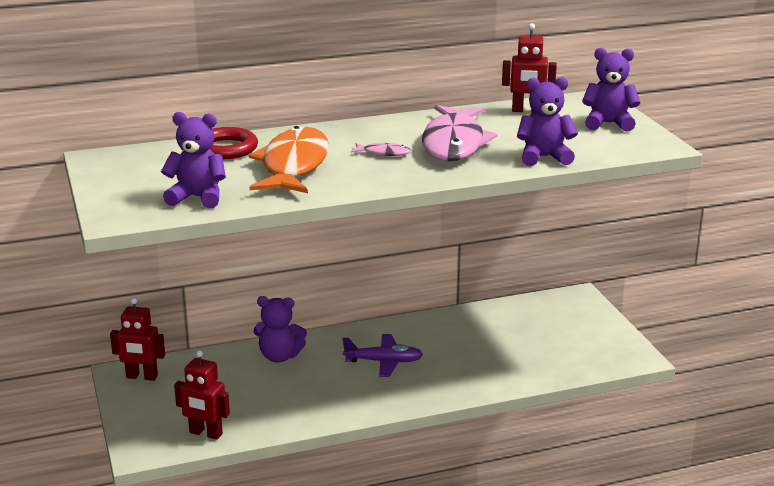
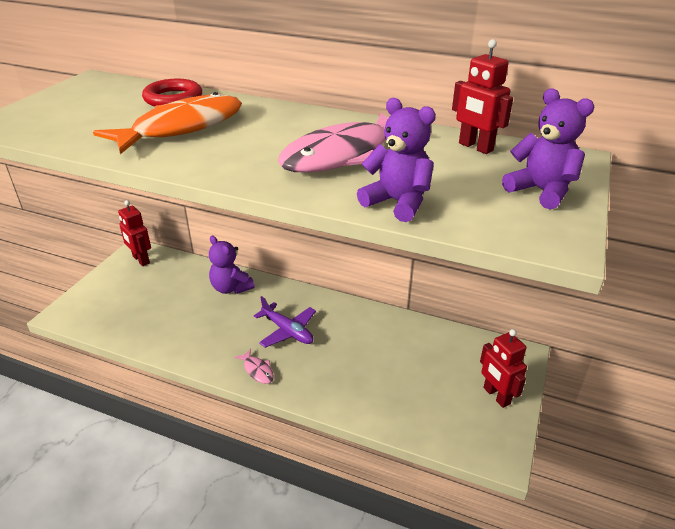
camera: 40 degrees right, 10 degrees up
(197, 197) = (68, 129): purple teddy bear -> none
(205, 433) = (109, 323): red robot -> red robot (496, 396)
(384, 153) = (267, 142): pink fish -> pink fish (257, 370)

